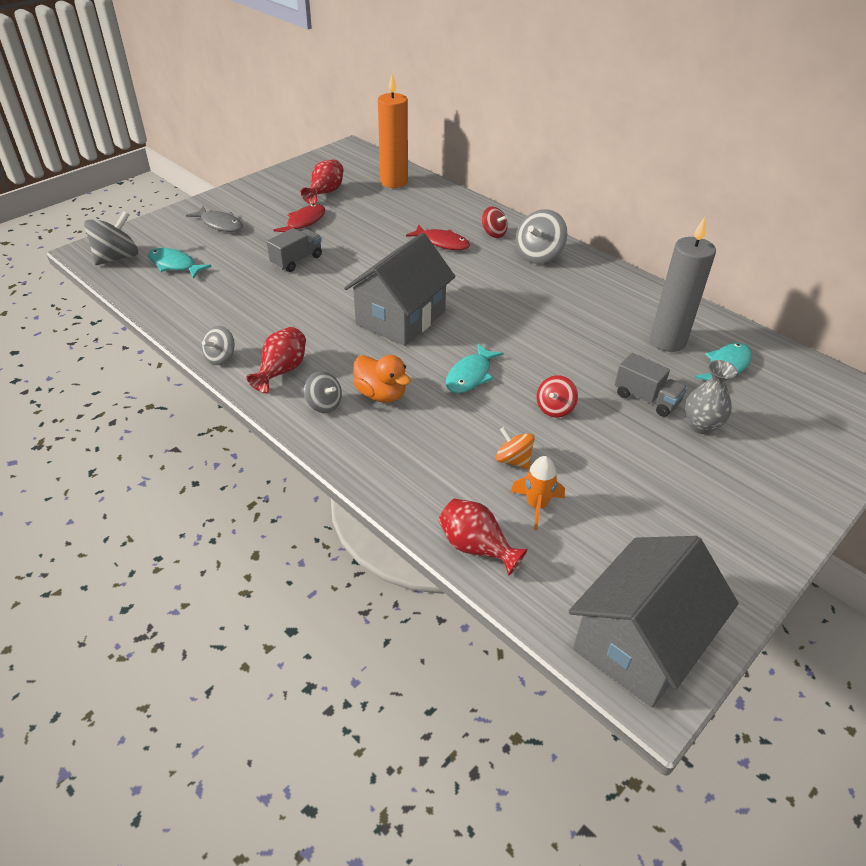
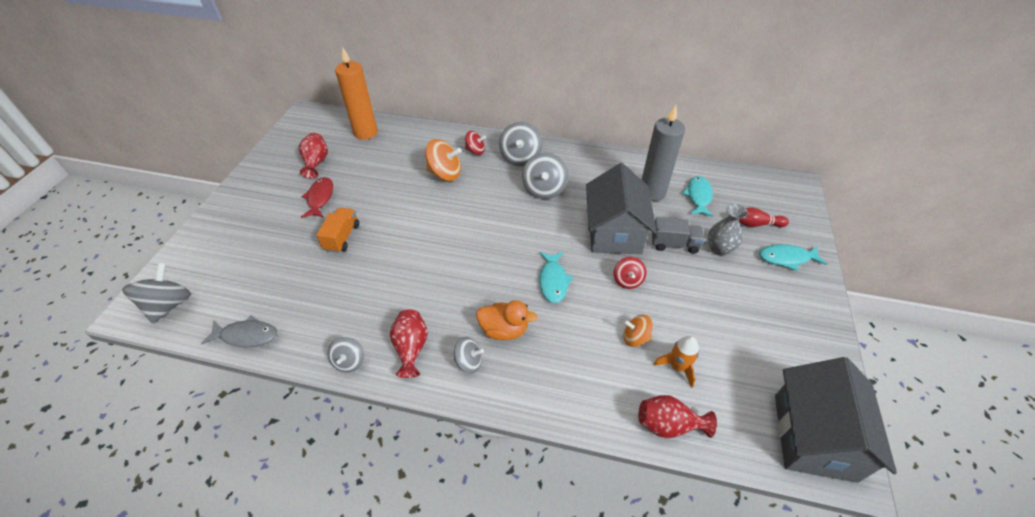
camera: 30 degrees left, 5 degrees up
(175, 265) = (234, 288): turquoise fish -> turquoise fish (786, 258)
(220, 224) = (245, 229): grey fish -> grey fish (246, 335)
(296, 260) = (342, 237): grey truck -> orange truck
(400, 318) = (465, 254): grey house -> grey house (614, 232)
(442, 243) = (445, 174): red fish -> orange spinning top
(537, 293) = (544, 189): none -> grey spinning top
(778, 421) = (755, 224): none -> red bowling pin

